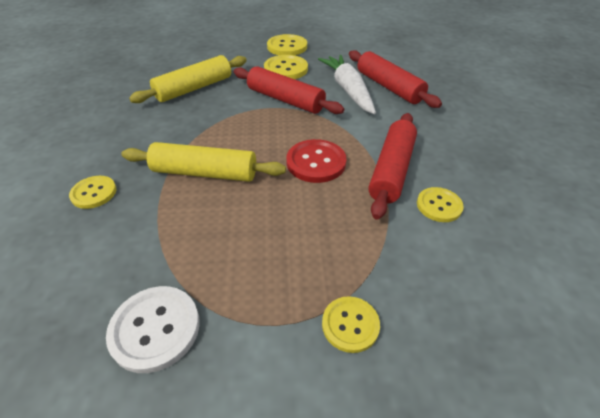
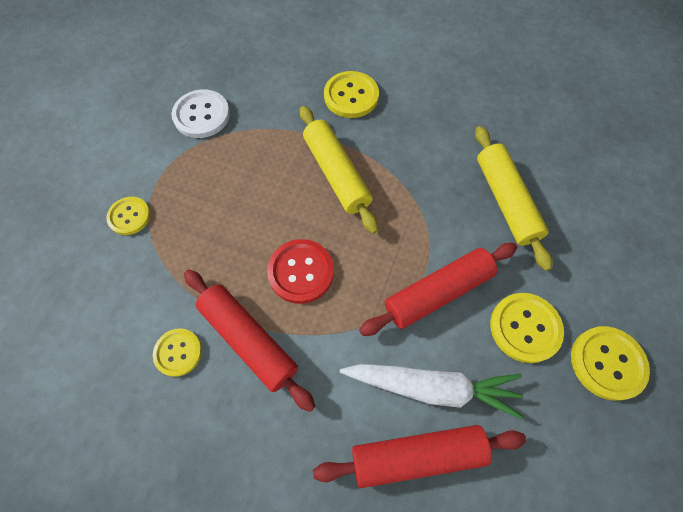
camera: 115 degrees right, 20 degrees up
(94, 193) = (351, 96): yellow button -> yellow button, size x1.51
(205, 173) = (336, 174): yellow rolling pin -> yellow rolling pin turned 60 degrees counterclockwise

